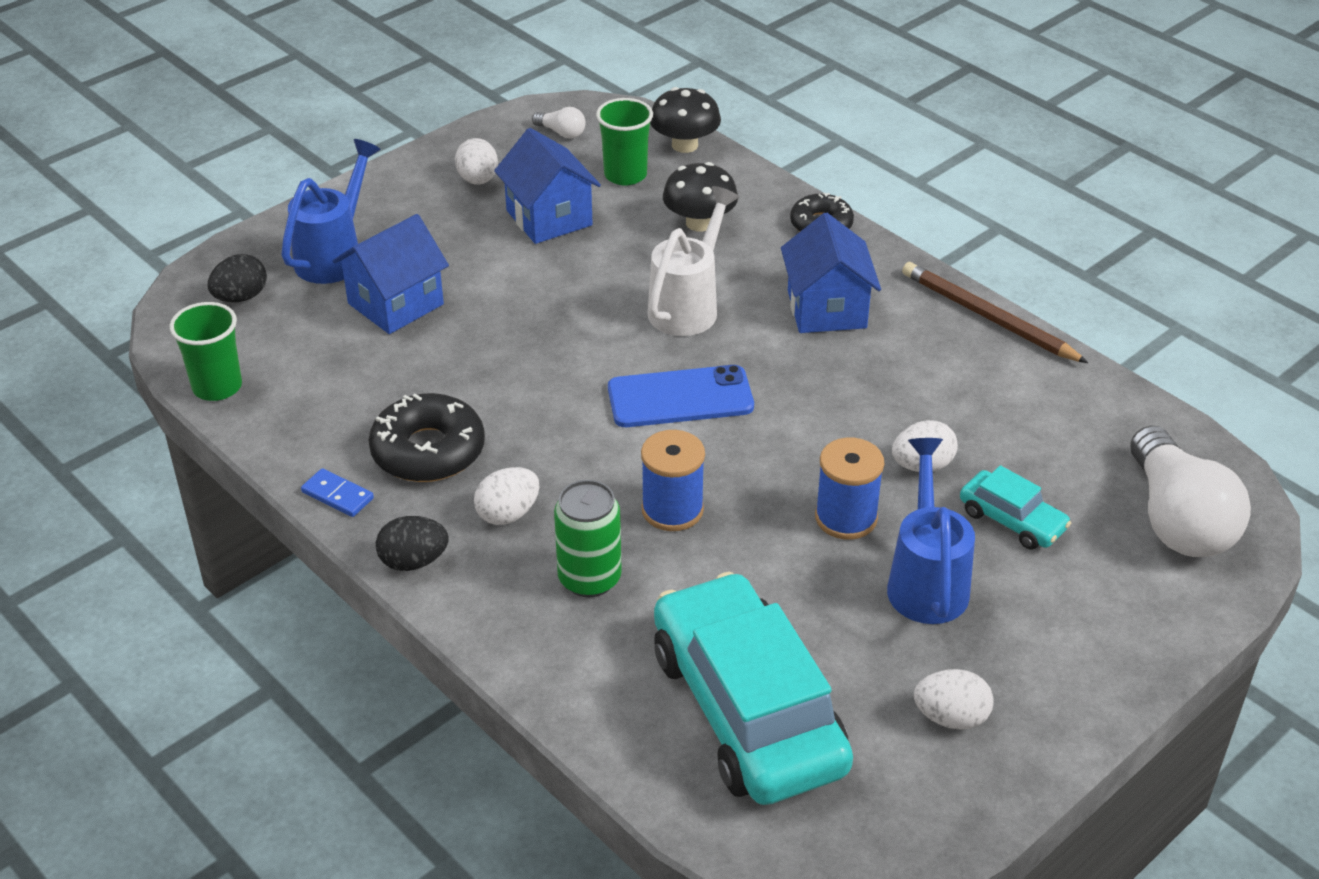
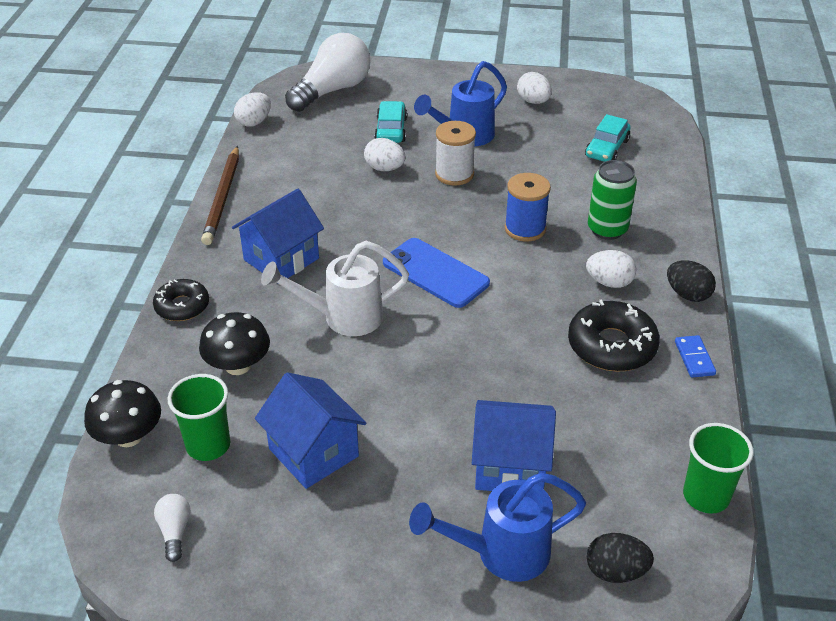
camera: 130 degrees left, 0 degrees up
(478, 180) = (303, 538): white egg -> white egg (254, 122)
(549, 218) = (313, 452): blue house -> blue house turned 60 degrees counterclockwise
(747, 709) = (607, 148): turquoise car -> turquoise car, size x0.45
(846, 518) = (454, 174): blue spool -> white spool

